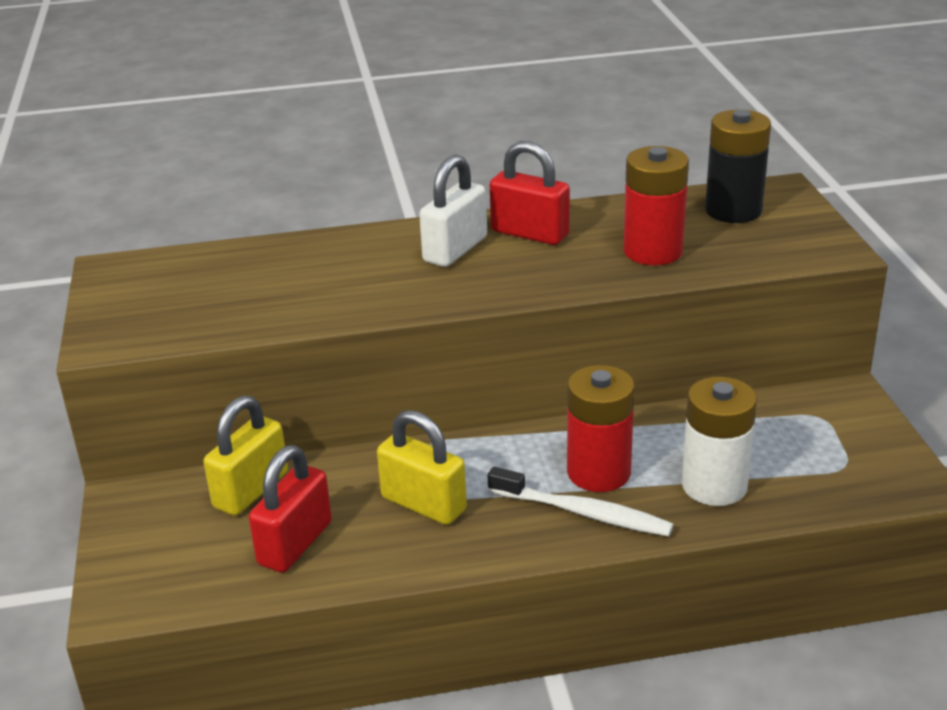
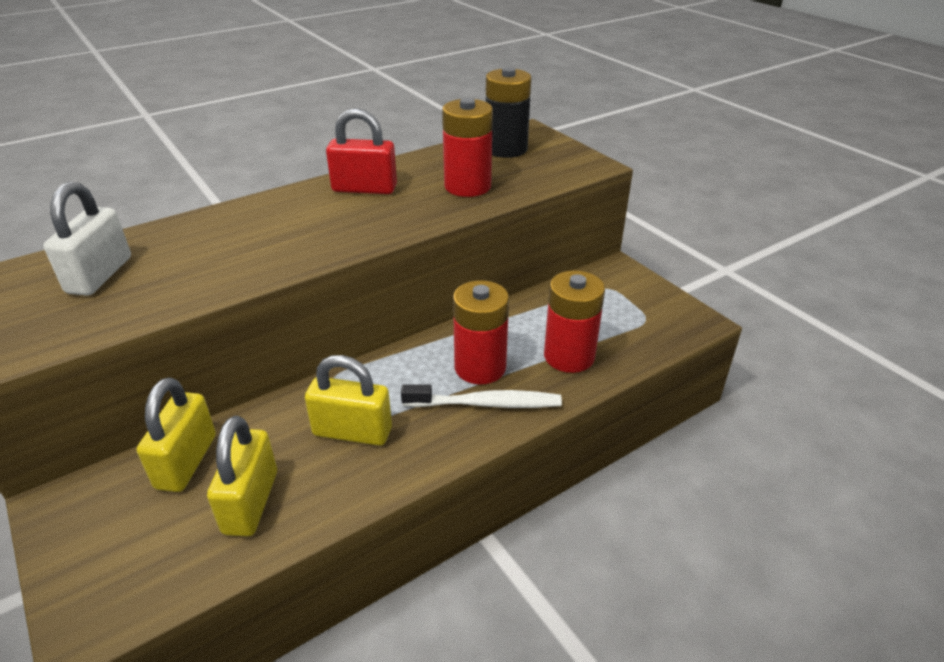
camera: 25 degrees left, 5 degrees up
(295, 543) = (251, 502): red padlock -> yellow padlock
(455, 250) = (309, 211): white padlock -> white padlock (100, 275)
(714, 486) = (569, 356): white battery -> red battery

